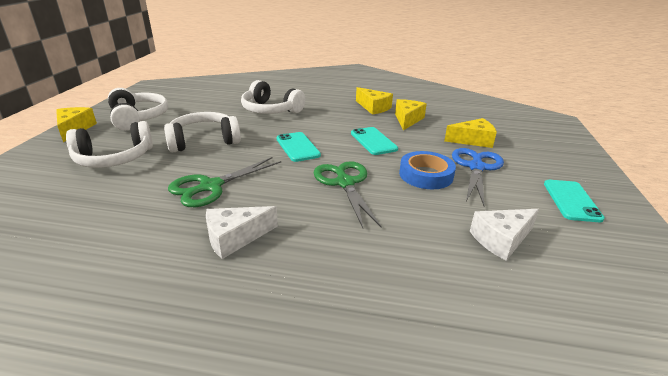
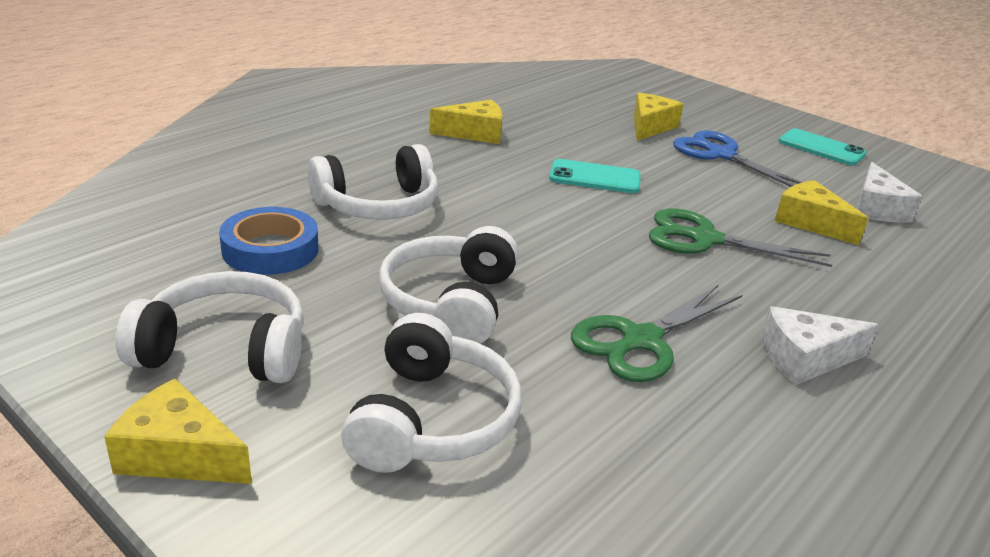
camera: 60 degrees left, 0 degrees up
(210, 187) = (641, 341): green scissors -> green scissors turned 60 degrees clockwise
(235, 238) = (804, 359): white cheese -> white cheese turned 75 degrees clockwise
(297, 147) = (561, 232): turquoise phone -> none
(407, 120) = (546, 132): yellow cheese -> yellow cheese (810, 223)
(426, 175) = (719, 186): blue tape -> blue tape (270, 249)

